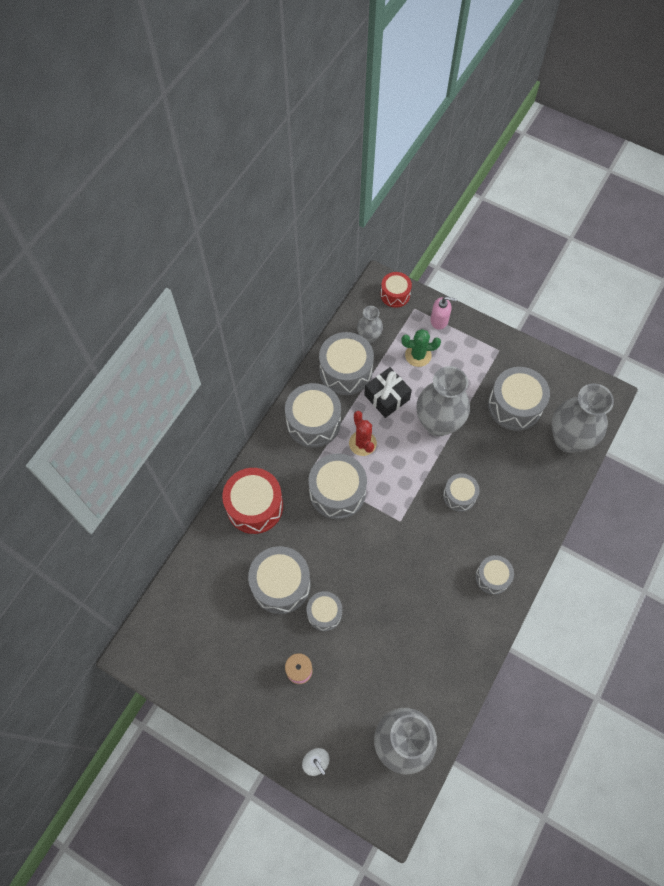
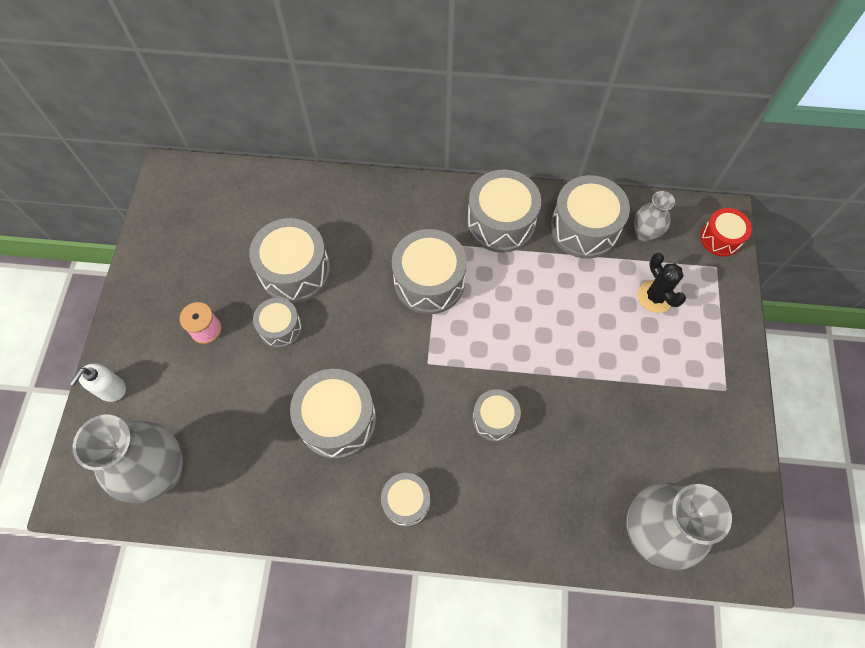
camera: 65 degrees right, 0 degrees up
(255, 506) = (371, 209): red drum -> none
(362, 443) = (503, 283): red cactus -> none
(387, 397) = (577, 285): black gift -> none
(418, 355) = (655, 296): green cactus -> black cactus
(438, 423) = (578, 356): grey vase -> none
(439, 320) = (719, 301): pink soap dispenser -> none
(514, 406) = (658, 440): grey drum -> grey drum (337, 420)

